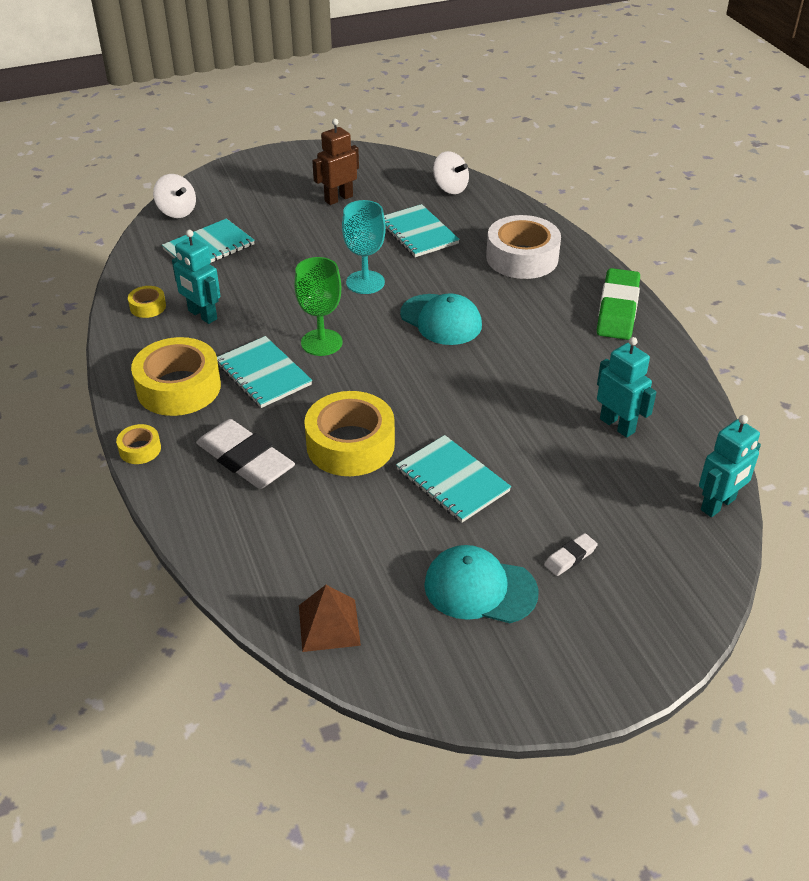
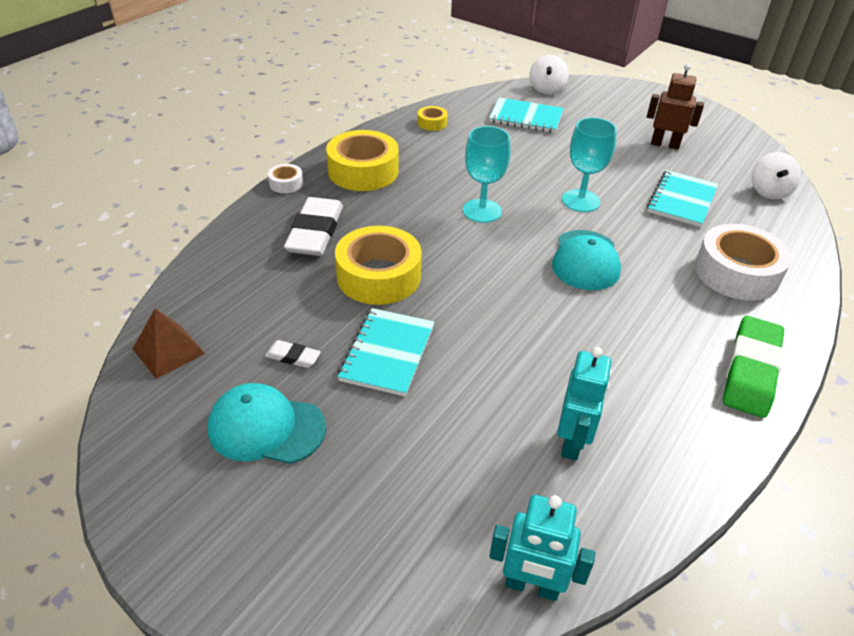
camera: 55 degrees right, 0 degrees up
(140, 449) = (286, 183): yellow tape -> white tape
(202, 315) = (449, 147): turquoise robot -> none
(263, 374) = (415, 200): turquoise notebook -> none
(321, 342) = (482, 211): green goblet -> turquoise goblet
(480, 588) = (266, 427): turquoise cap -> turquoise cap turned 60 degrees counterclockwise
(570, 557) = (351, 479): white eraser -> white eraser (293, 357)
(617, 309) = (751, 371): green eraser -> green eraser turned 45 degrees counterclockwise

